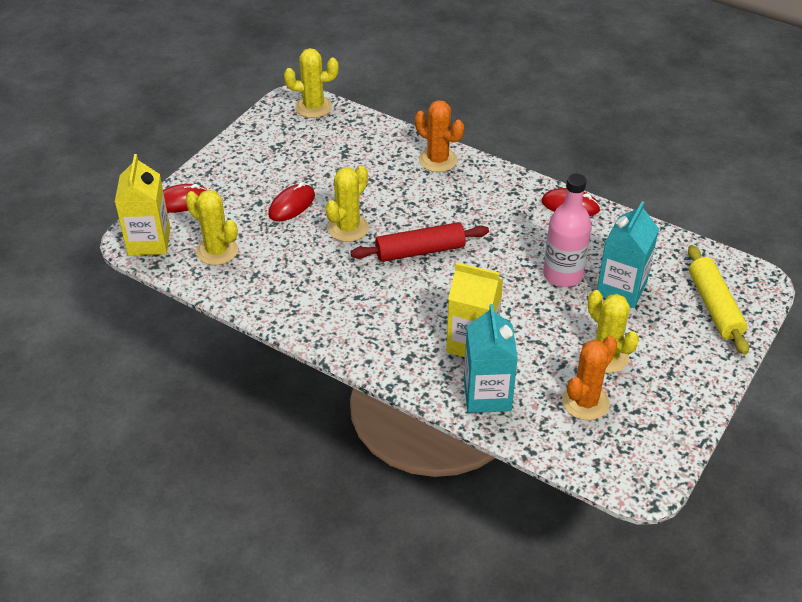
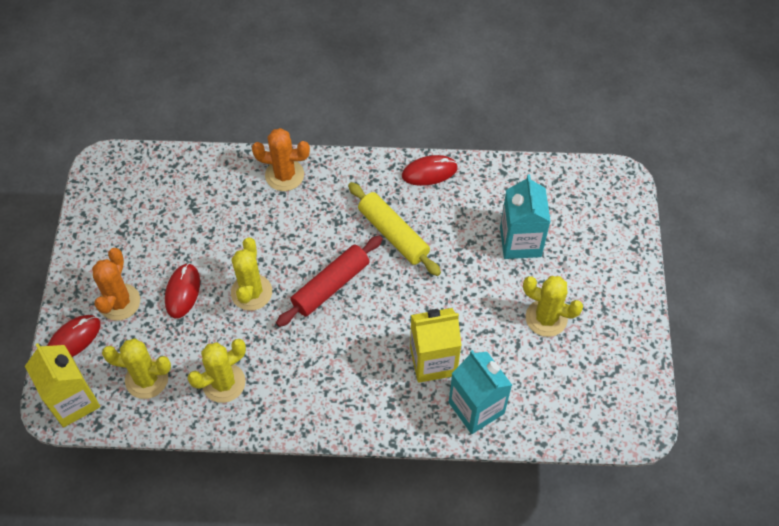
camera: 30 degrees left, 15 degrees up
(313, 107) = (128, 165): yellow cactus -> yellow cactus (223, 383)
(563, 275) = (465, 251): pink bottle -> none
(585, 402) = (556, 372): orange cactus -> orange cactus (119, 302)
(714, 306) = (601, 223): yellow rolling pin -> yellow rolling pin (393, 234)

